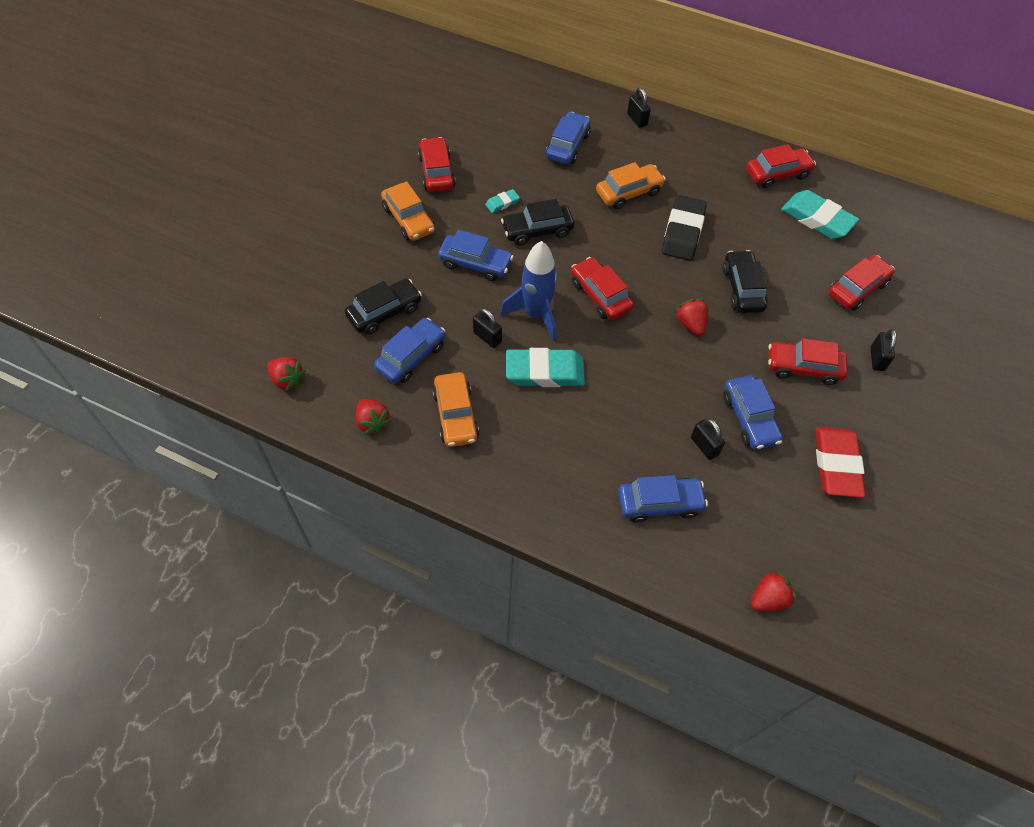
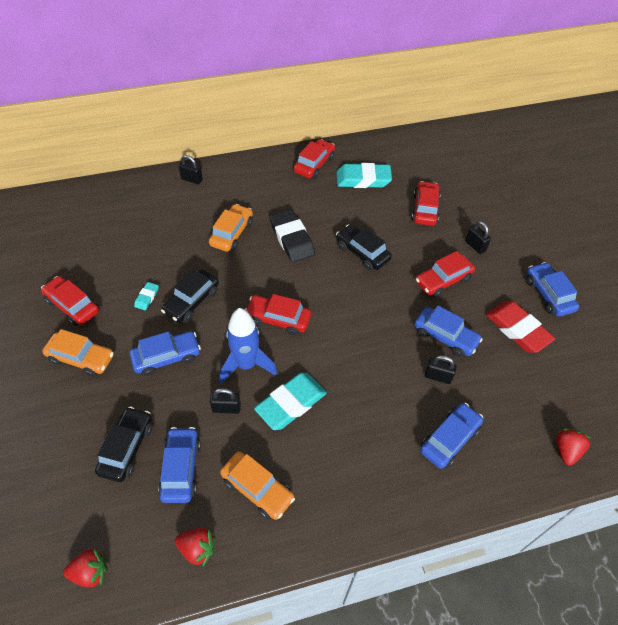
camera: 40 degrees left, 5 degrees down
(567, 146) = (158, 226): blue car -> blue car (548, 294)
(690, 324) = (353, 298): red strawberry -> none

